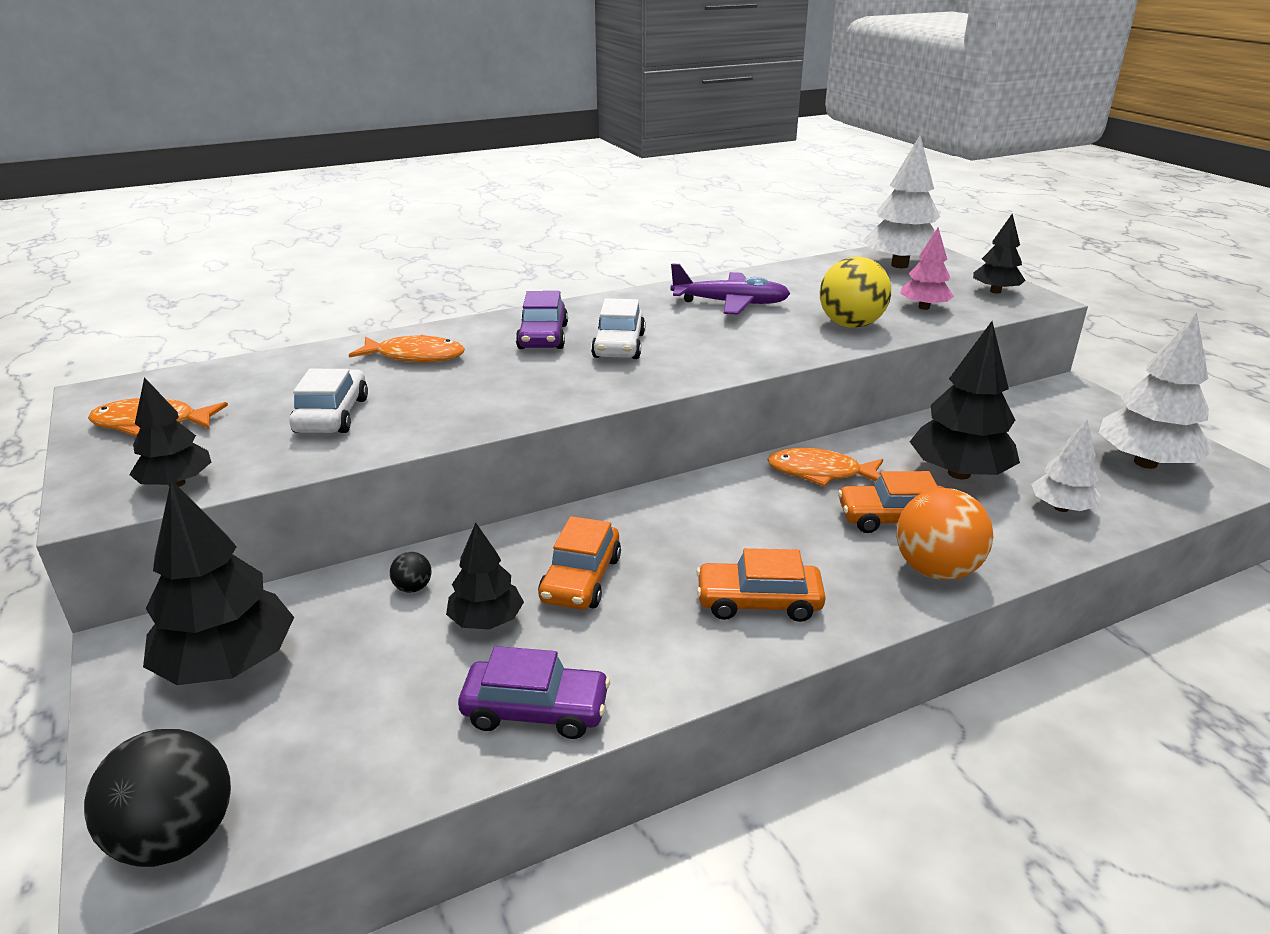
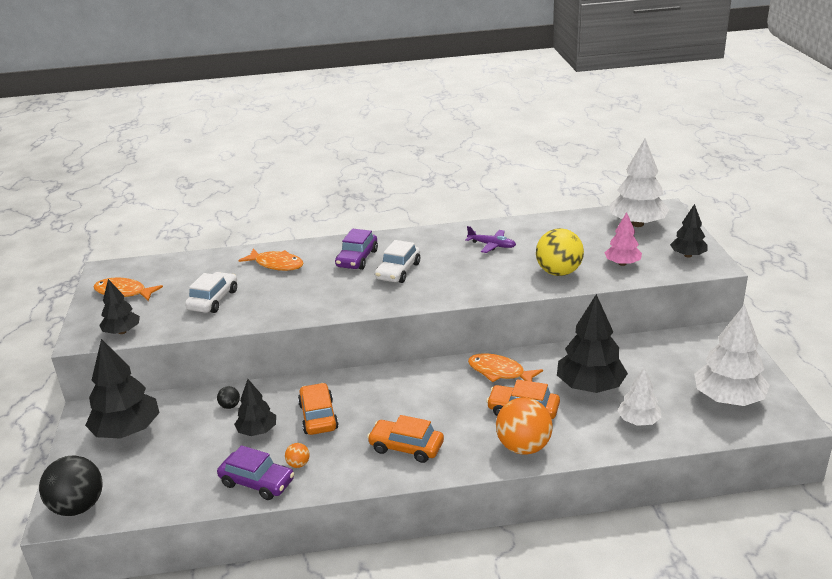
camera: 20 degrees right, 0 degrees up
(581, 579) = (318, 416): orange car -> orange car turned 135 degrees clockwise
(593, 663) = (298, 464): none -> orange ball
(730, 303) = (492, 245): purple plane -> purple plane, size x0.65

